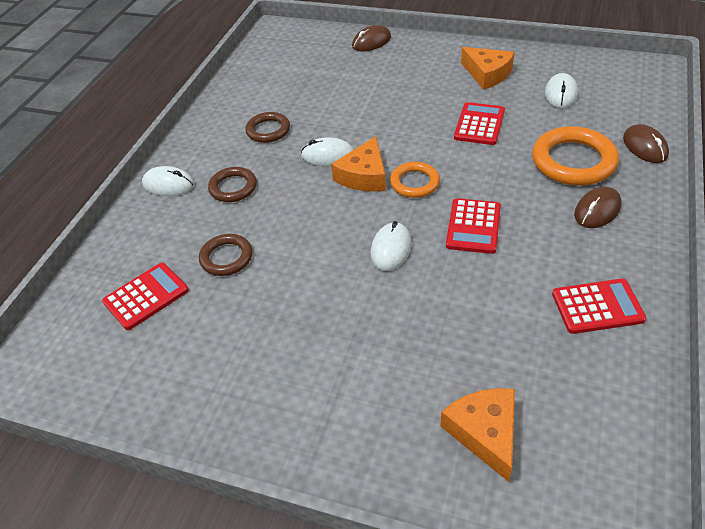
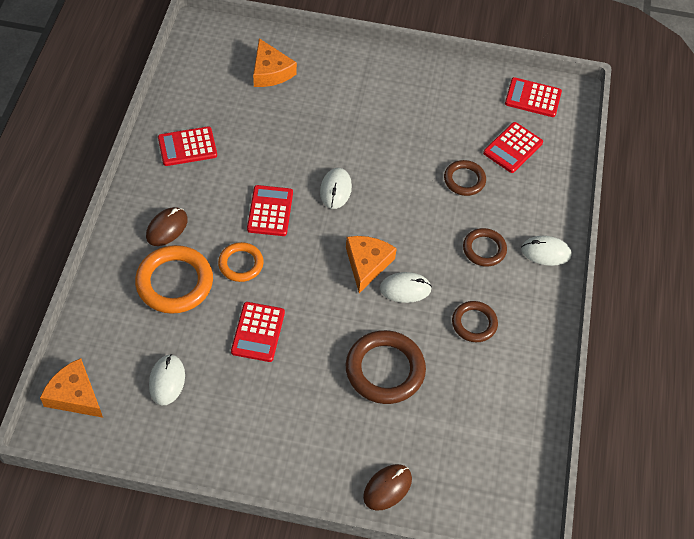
camera: 165 degrees right, 10 degrees up
(78, 370) = (533, 98): none -> red calculator
(360, 101) = (385, 370): none -> brown ring
(414, 183) = (320, 256): orange ring -> orange ring (241, 264)
(487, 74) = (244, 417): orange cheese -> orange cheese (75, 395)
(645, 147) = (104, 301): brown mouse -> none

